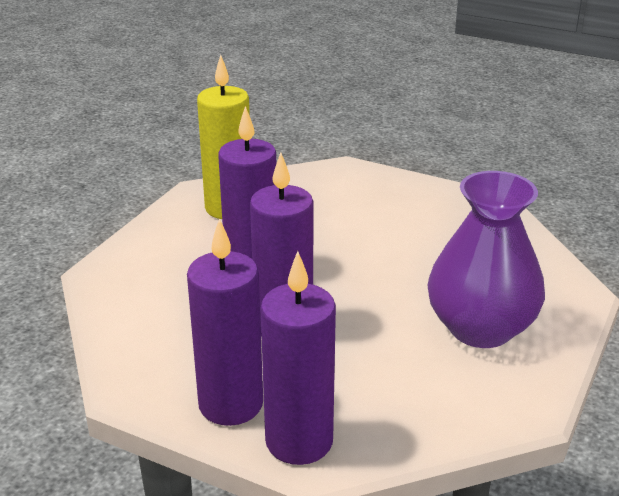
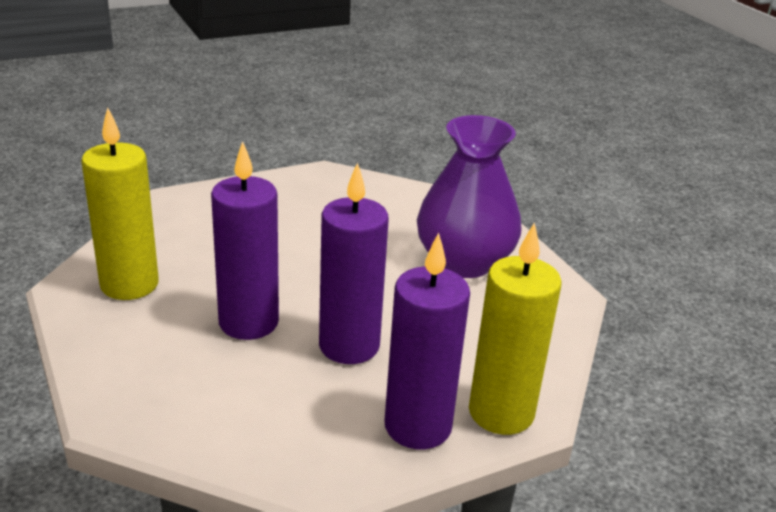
camera: 55 degrees left, 0 degrees up
(299, 441) = (501, 412): purple candle -> yellow candle

